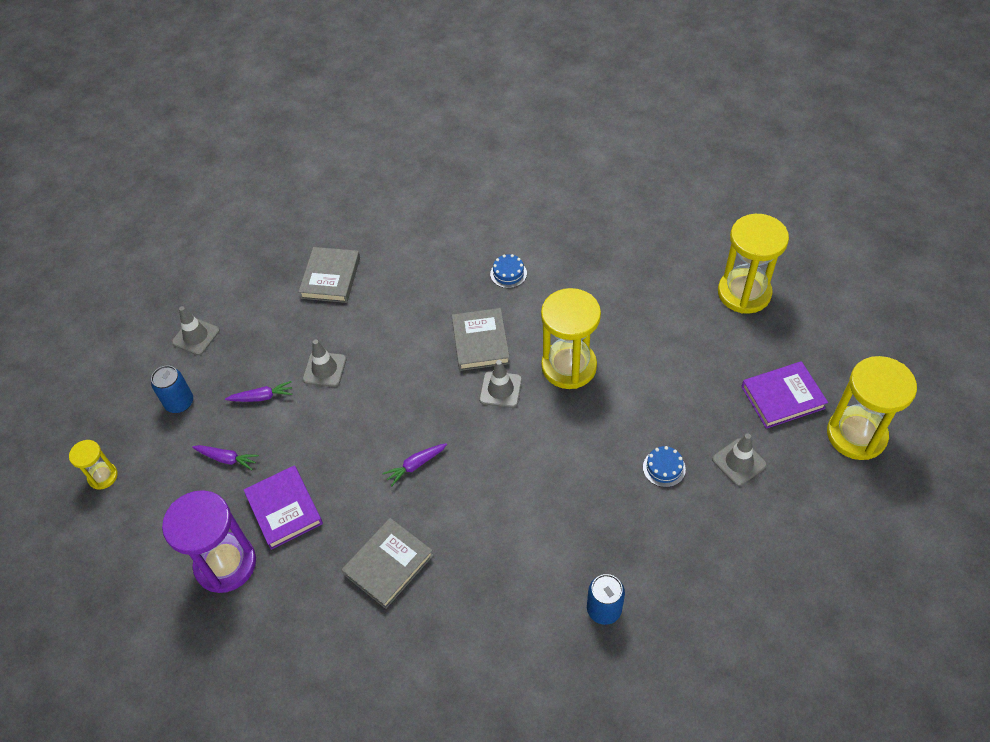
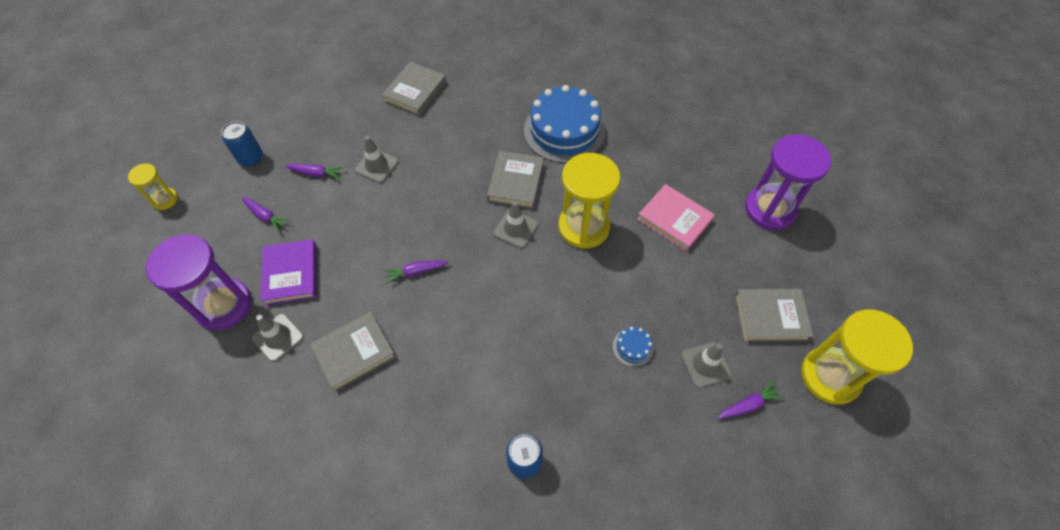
camera: 15 degrees right, 5 degrees up
(196, 336) = (288, 108): grey traffic cone -> grey traffic cone (278, 337)
(508, 273) = (564, 130): blue cake -> blue cake, size x2.44
(656, 331) = (674, 220): none -> pink book
(744, 293) = (770, 209): yellow hourglass -> purple hourglass
(782, 397) = (770, 317): purple book -> grey book
(792, 485) = (748, 405): none -> purple carrot

